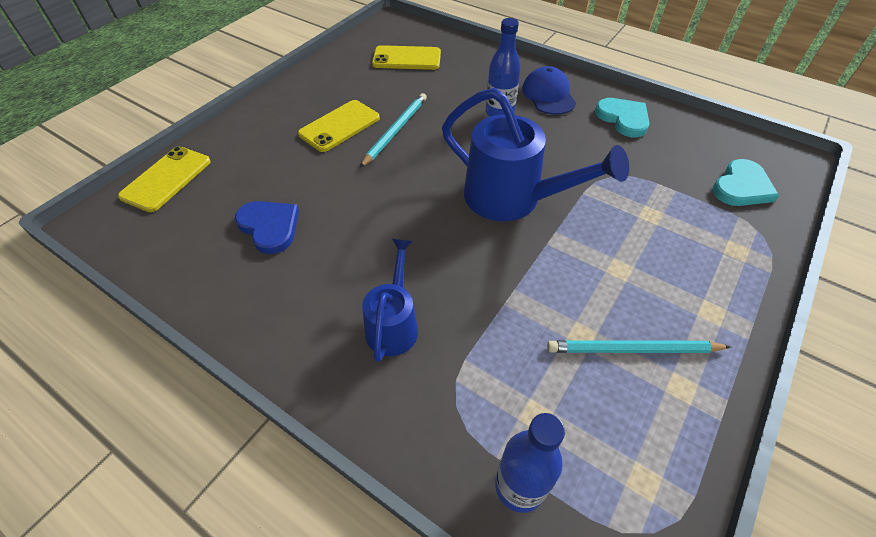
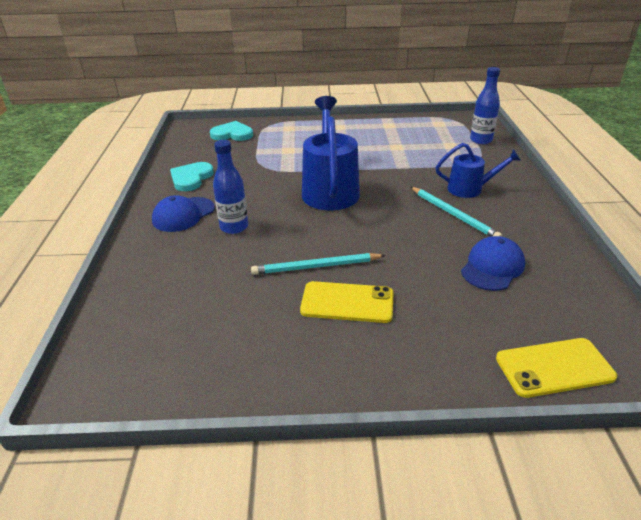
camera: 125 degrees left, 15 degrees down
(269, 227) = (492, 267): blue heart -> blue cap
(394, 323) = (470, 189): blue watering can -> blue watering can turned 150 degrees counterclockwise
(406, 58) = (179, 324): yellow phone -> none
(633, 349) = (386, 136): turquoise pencil -> turquoise pencil (453, 214)

